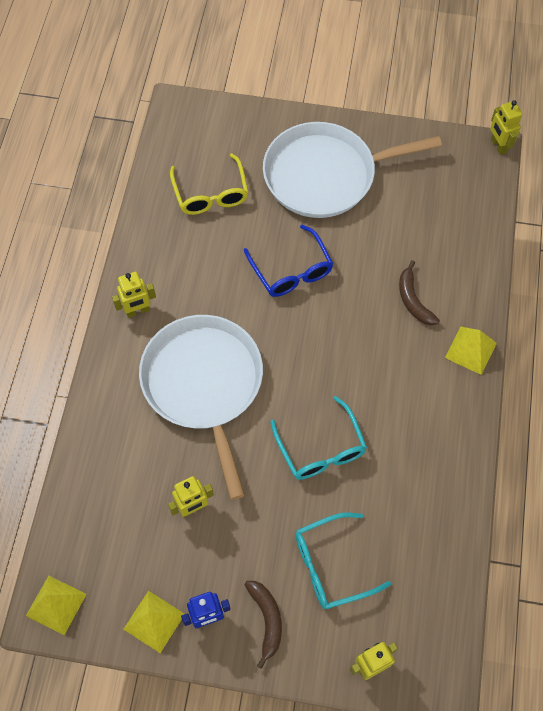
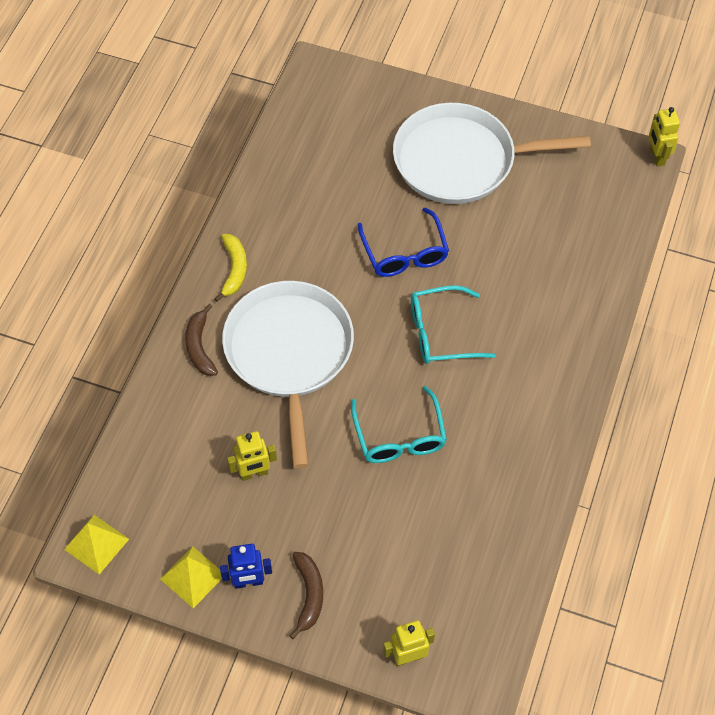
camera: 10 degrees right, 5 degrees down
(138, 311) = (234, 269): yellow robot -> yellow banana
(211, 194) = (334, 162): yellow glasses -> none
(331, 565) = (386, 553): turquoise glasses -> turquoise glasses (440, 333)
(413, 300) = (529, 302): brown banana -> brown banana (199, 346)
(470, 350) = (580, 362): yellow pyramid -> none

